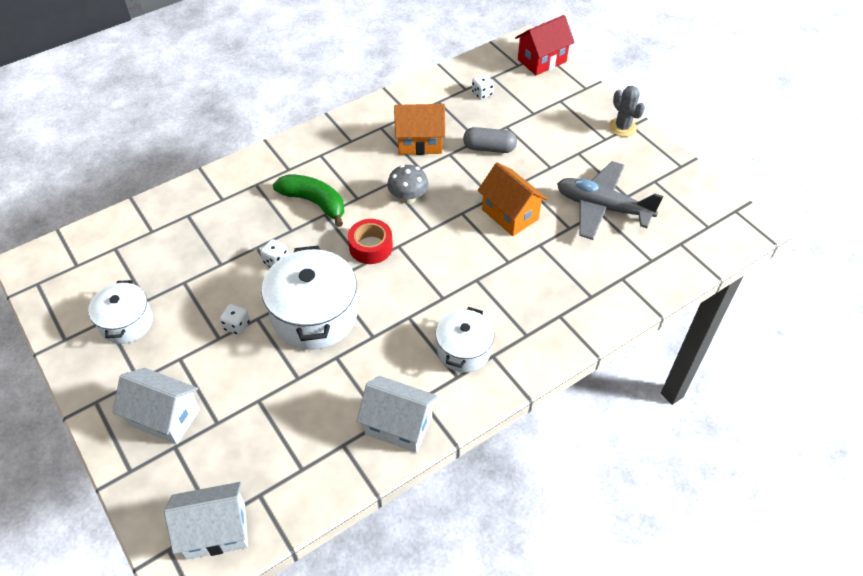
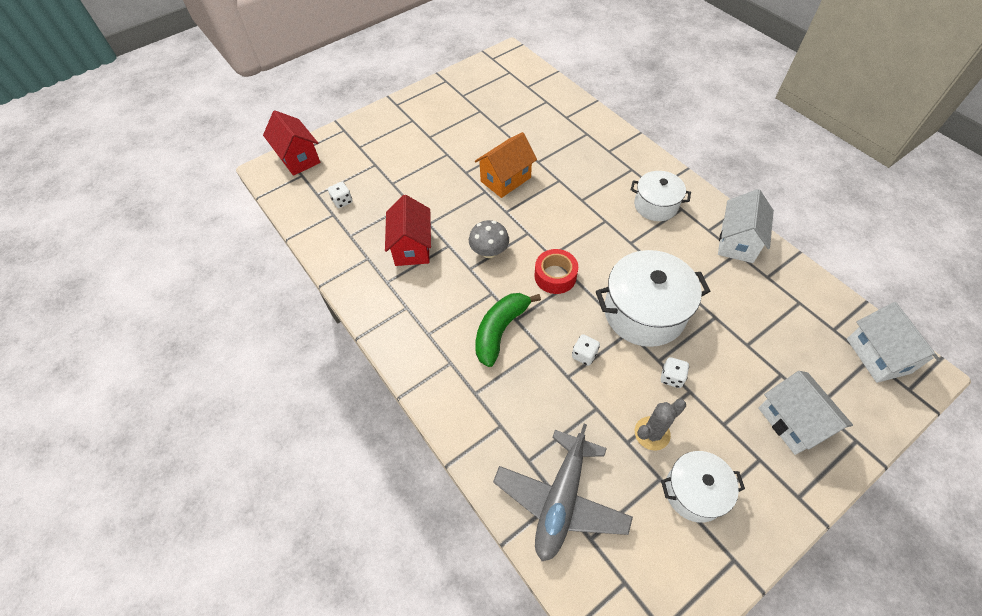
camera: 90 degrees left, 5 degrees up
(165, 417) = (792, 422): white house -> white house turned 45 degrees counterclockwise
(420, 143) = (412, 247): orange house -> red house
(489, 148) = (422, 194): grey capsule -> none
(602, 207) = (493, 124): grey plane -> grey plane (561, 500)
(622, 127) = (398, 109): grey cactus -> grey cactus (652, 433)

